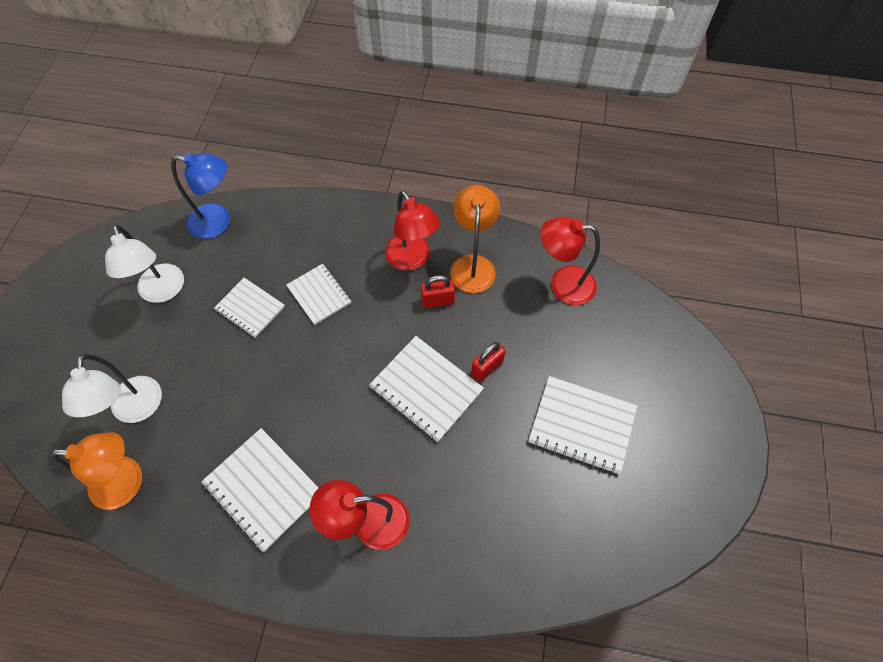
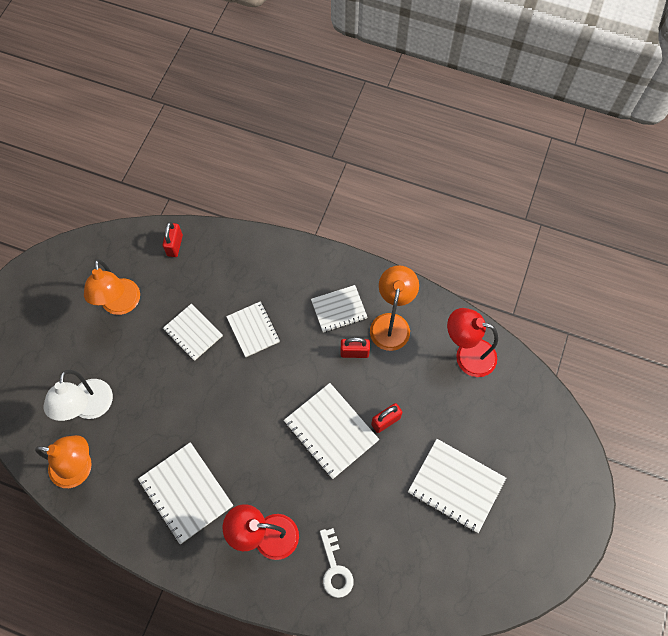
camera: 10 degrees right, 5 degrees up
(162, 292) = (121, 305): white lamp -> orange lamp
(218, 222) = (175, 245): blue lamp -> red padlock
(412, 259) = (339, 309): red lamp -> white notebook
(459, 547) = (335, 568): none -> white key

